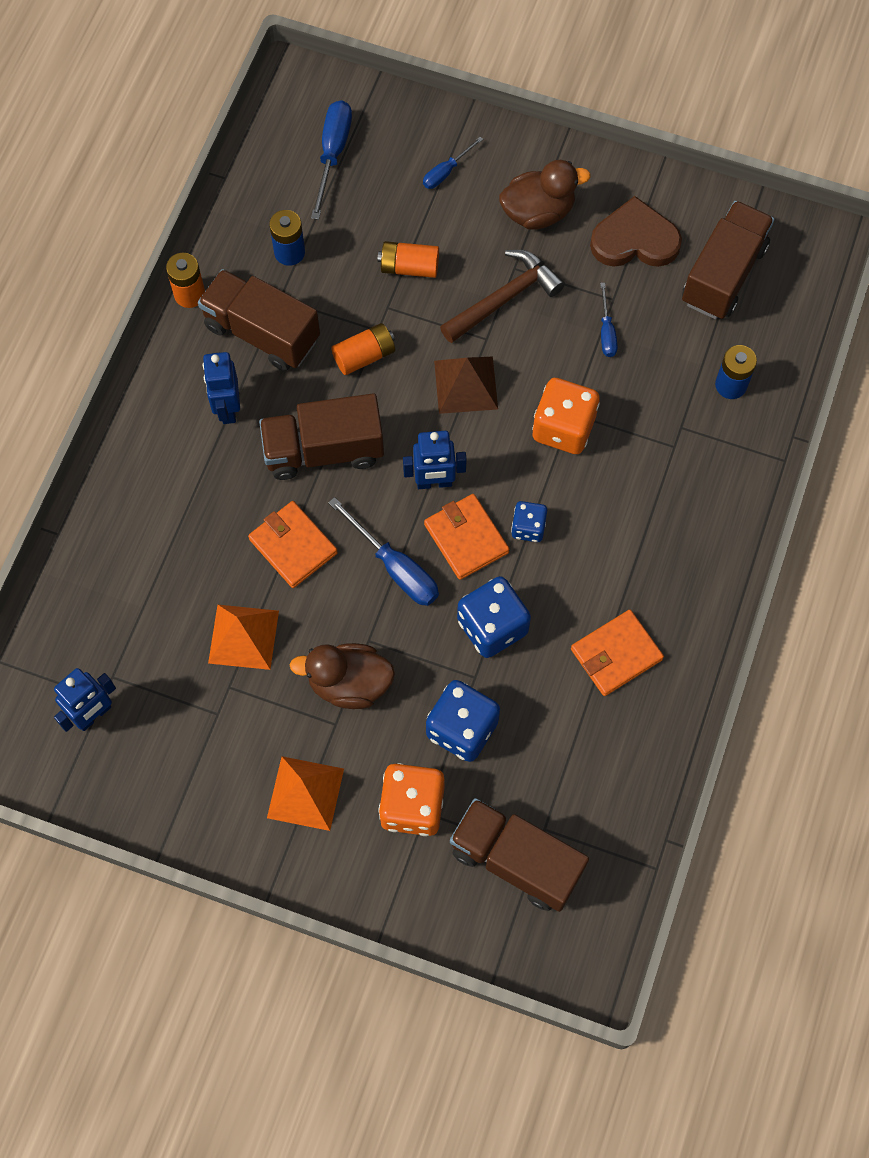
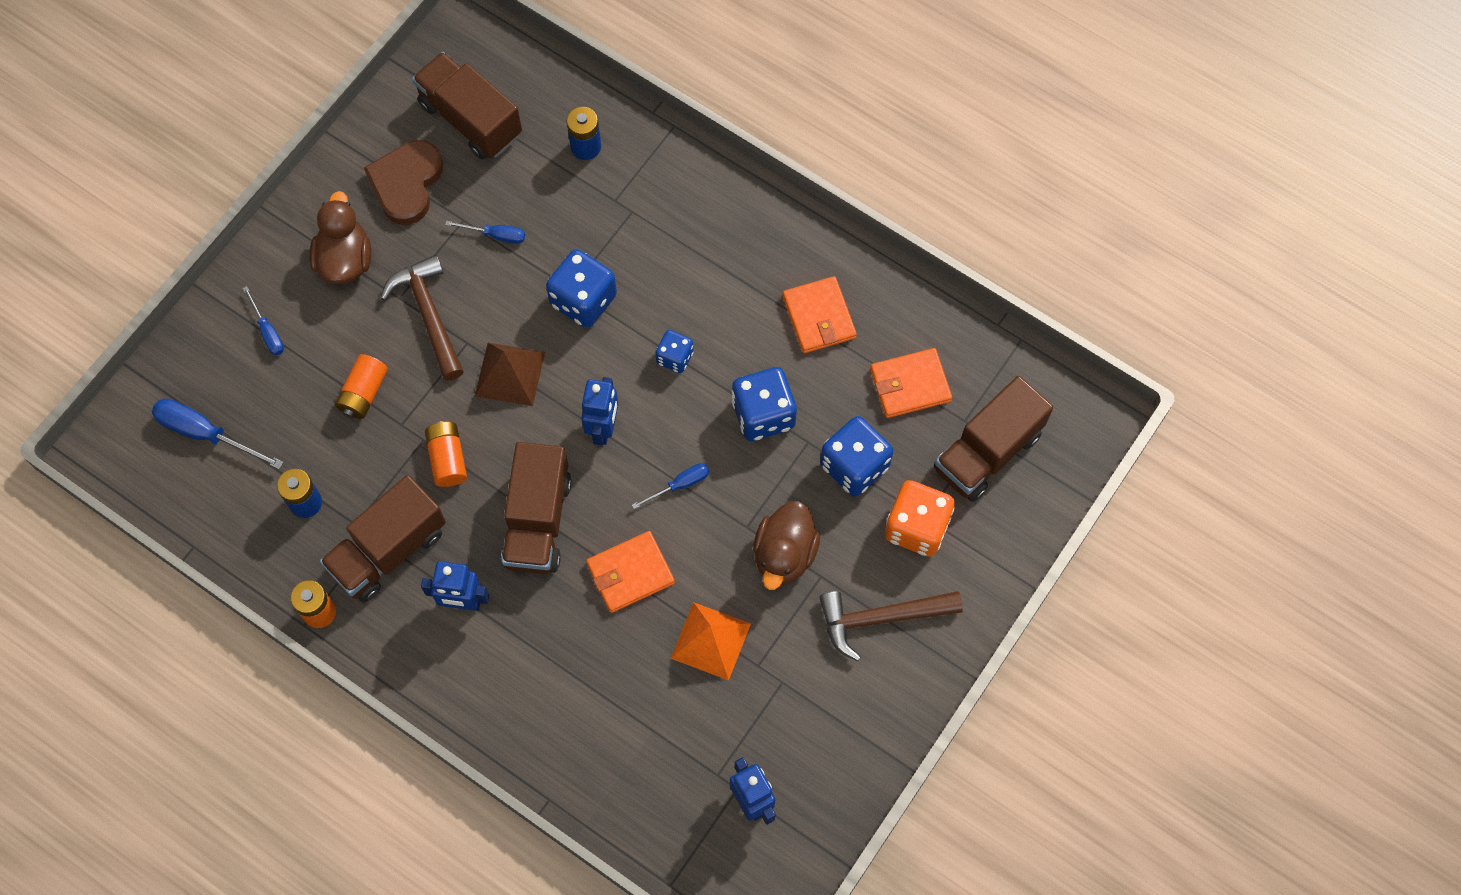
camera: 75 degrees left, 0 degrees up
(305, 793) = (880, 618): orange pyramid -> brown hammer
(395, 567) = (680, 485): blue screwdriver -> blue screwdriver, size x0.58
(466, 538) = (669, 414): orange wallet -> orange wallet (910, 385)
(563, 428) = (583, 300): orange dice -> blue dice

